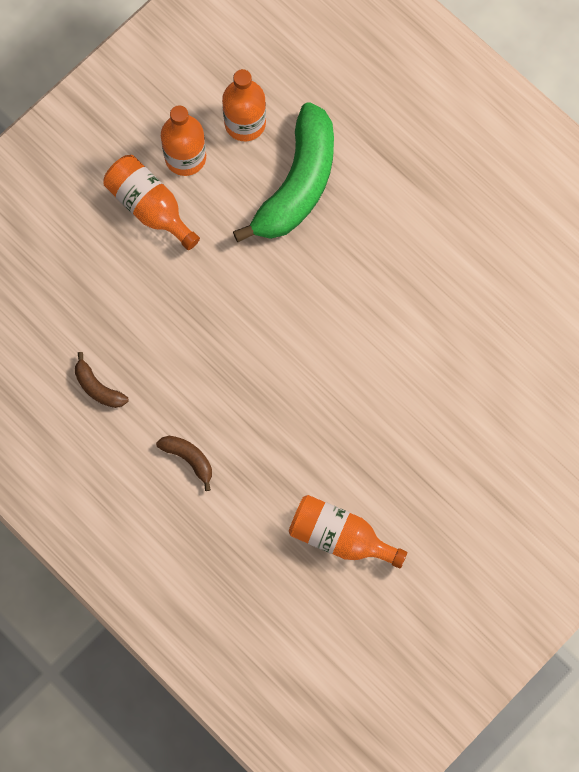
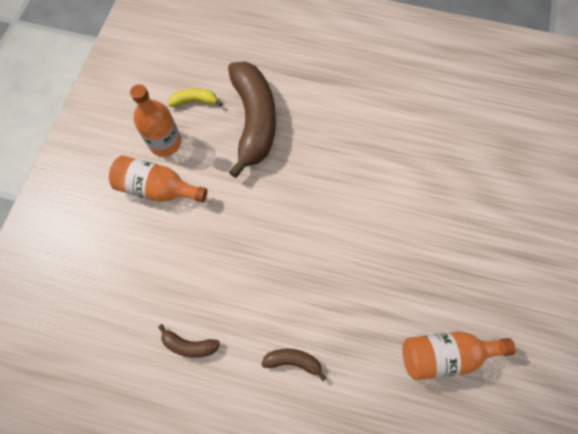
camera: 30 degrees left, 5 degrees down
(245, 123) = (195, 101): orange bottle -> yellow banana
(298, 184) = (254, 121): green banana -> brown banana

